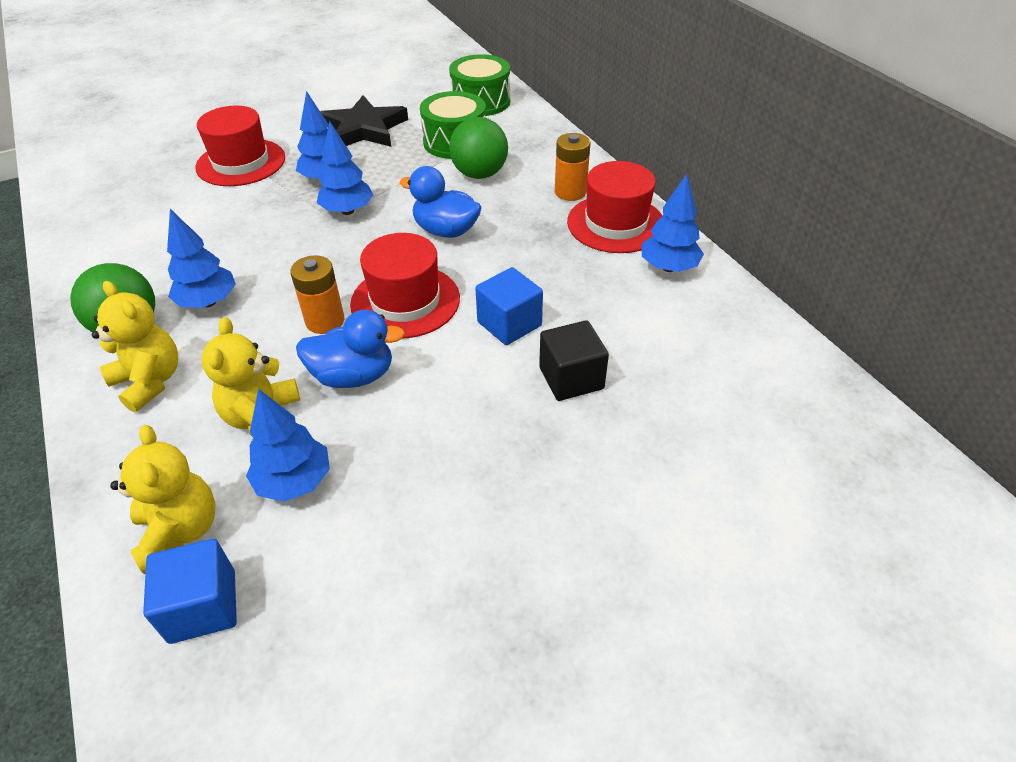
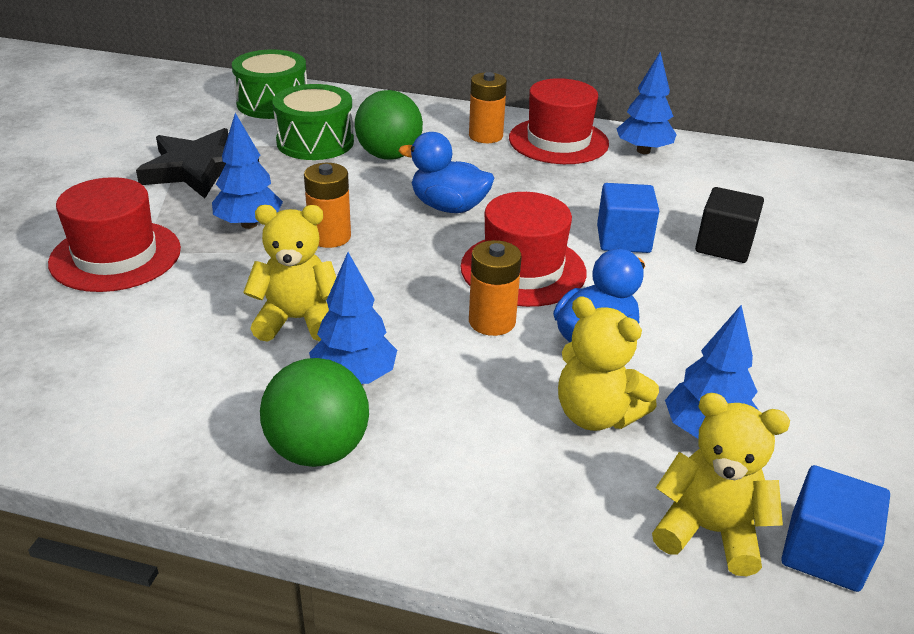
camera: 50 degrees left, 10 degrees down
(150, 382) = (442, 468): yellow teddy bear -> yellow teddy bear (297, 320)
(347, 211) = (330, 237): blue tree -> orange battery
(446, 231) = (448, 207): blue duck -> blue duck turned 45 degrees clockwise

